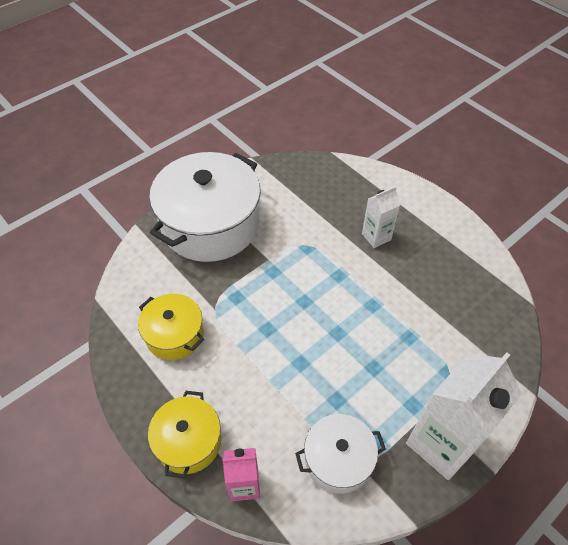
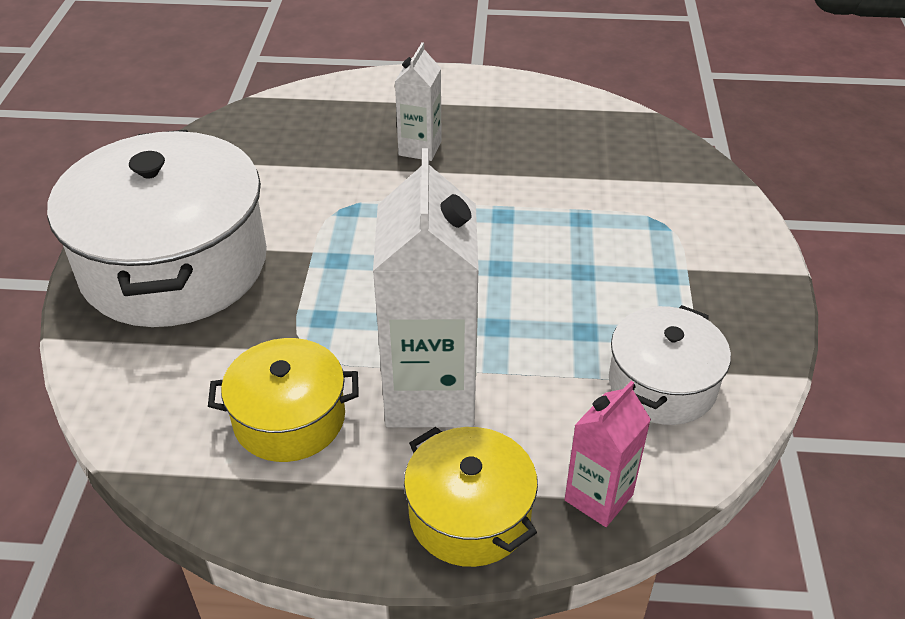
camera: 45 degrees left, 10 degrees down
(441, 443) = (735, 288): white carton -> white carton (430, 394)

